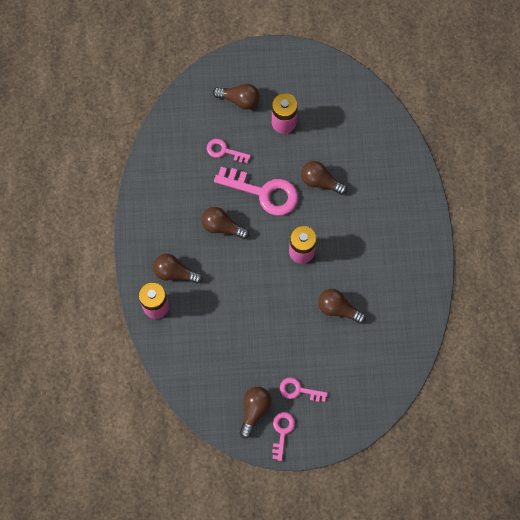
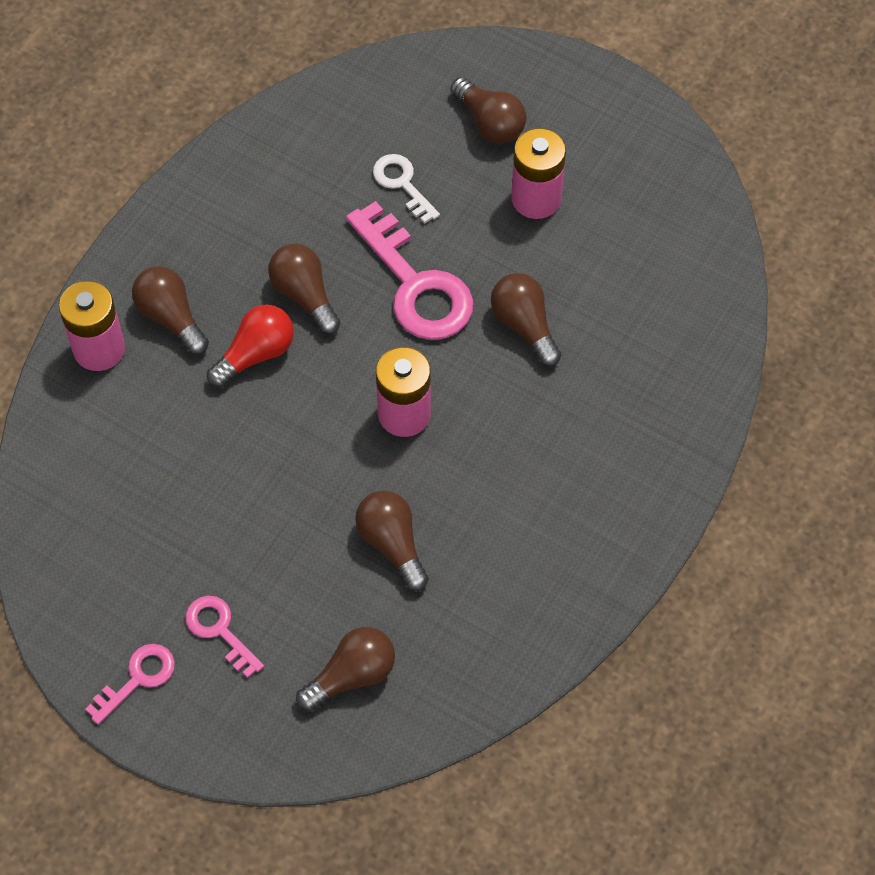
camera: 35 degrees right, 10 degrees down
(222, 266) = (255, 354): none -> red light bulb
(224, 151) = (402, 184): pink key -> white key
(254, 410) = (120, 613): brown light bulb -> brown light bulb (351, 676)

